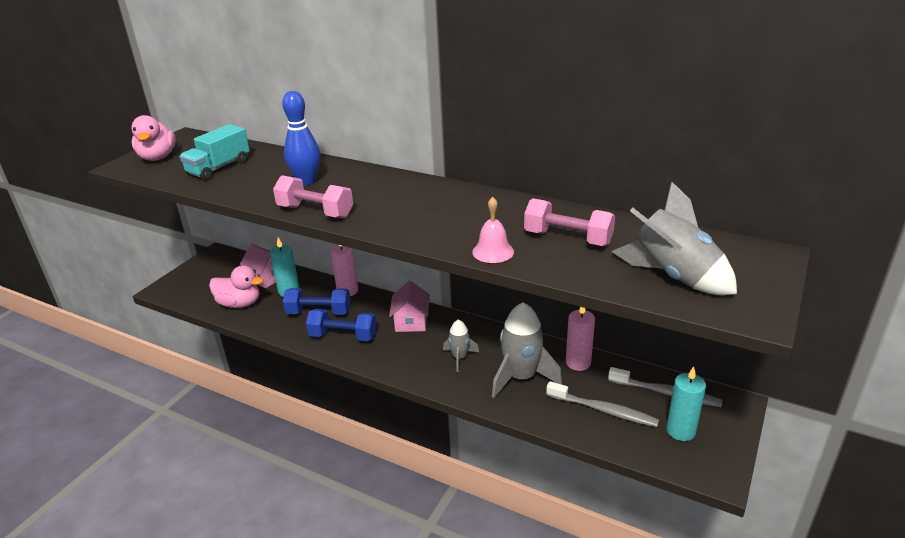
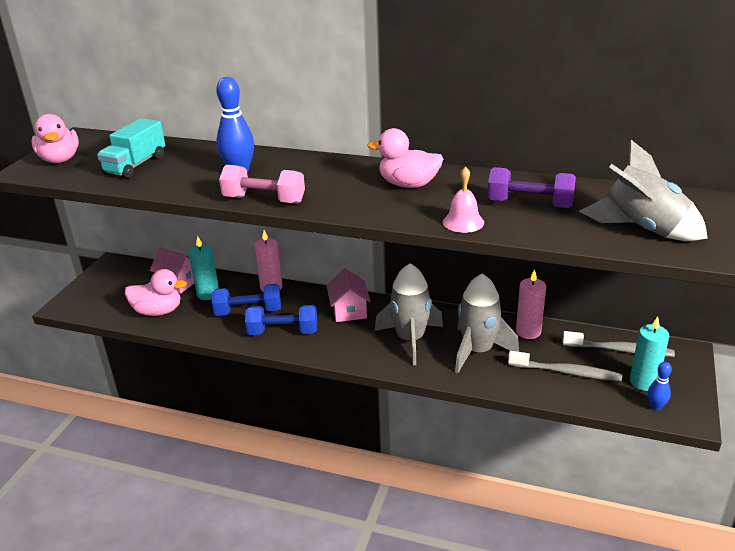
camera: 10 degrees left, 0 degrees up
(457, 207) = (408, 185): none -> pink duck
(460, 357) = (410, 339): grey rocket -> grey rocket, size x1.86
(567, 238) = (529, 204): pink dumbbell -> purple dumbbell
(685, 459) = (656, 406): none -> blue bowling pin

